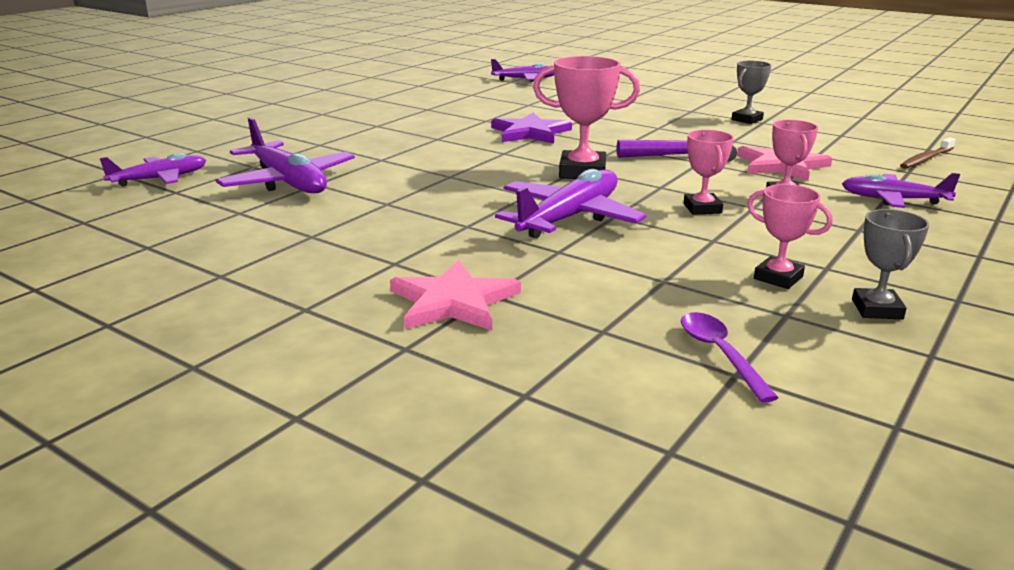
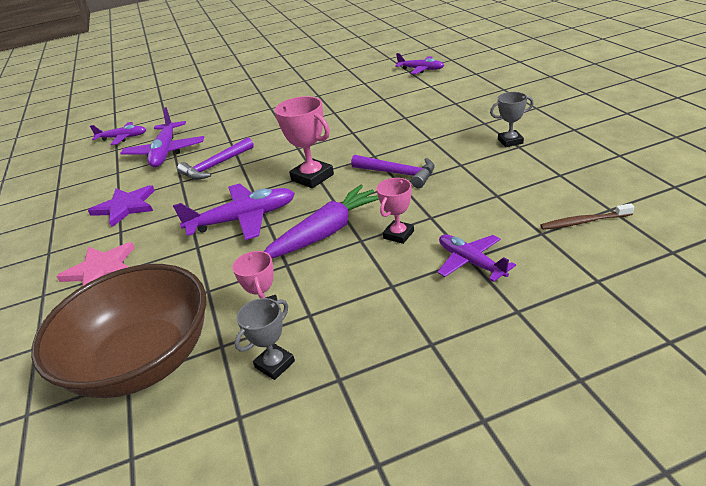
camera: 40 degrees right, 10 degrees up
(412, 182) = (215, 166): none -> purple hammer
(530, 132) = (341, 130): purple star -> purple star (125, 207)
(702, 208) = (326, 232): pink trophy -> purple carrot
(720, 354) = (143, 360): purple spoon -> brown bowl
(781, 165) = (450, 201): pink star -> none

